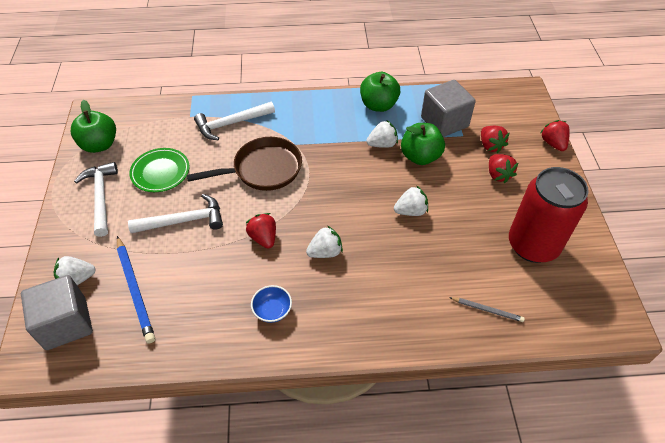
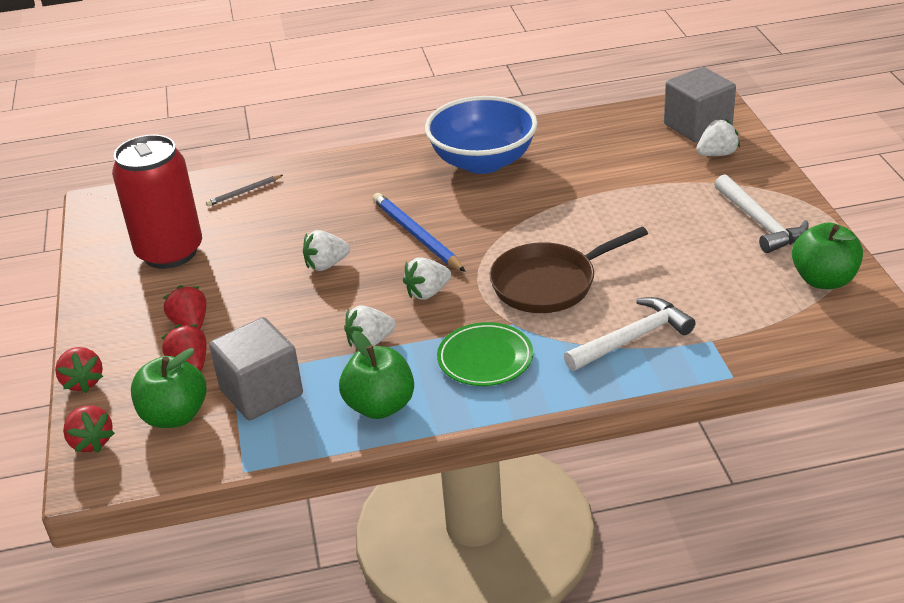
camera: 175 degrees right, 15 degrees down
(135, 290) = (643, 155): blue pencil -> blue pencil (416, 235)
(160, 172) = (700, 260): green plate -> green plate (485, 358)
(183, 221) = (629, 215): white hammer -> none
(263, 238) = (517, 214): red strawberry -> red strawberry (91, 442)
(272, 310) = (483, 162): blue bowl -> blue bowl, size x2.46
(325, 252) = (435, 212): white strawberry -> white strawberry (427, 293)
(420, 157) = (308, 332): green apple -> green apple (174, 416)
(487, 310) = (244, 192): grey pencil -> grey pencil turned 45 degrees counterclockwise

